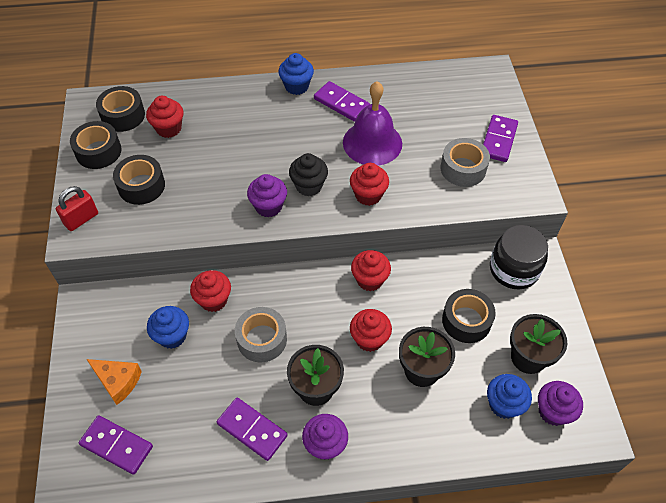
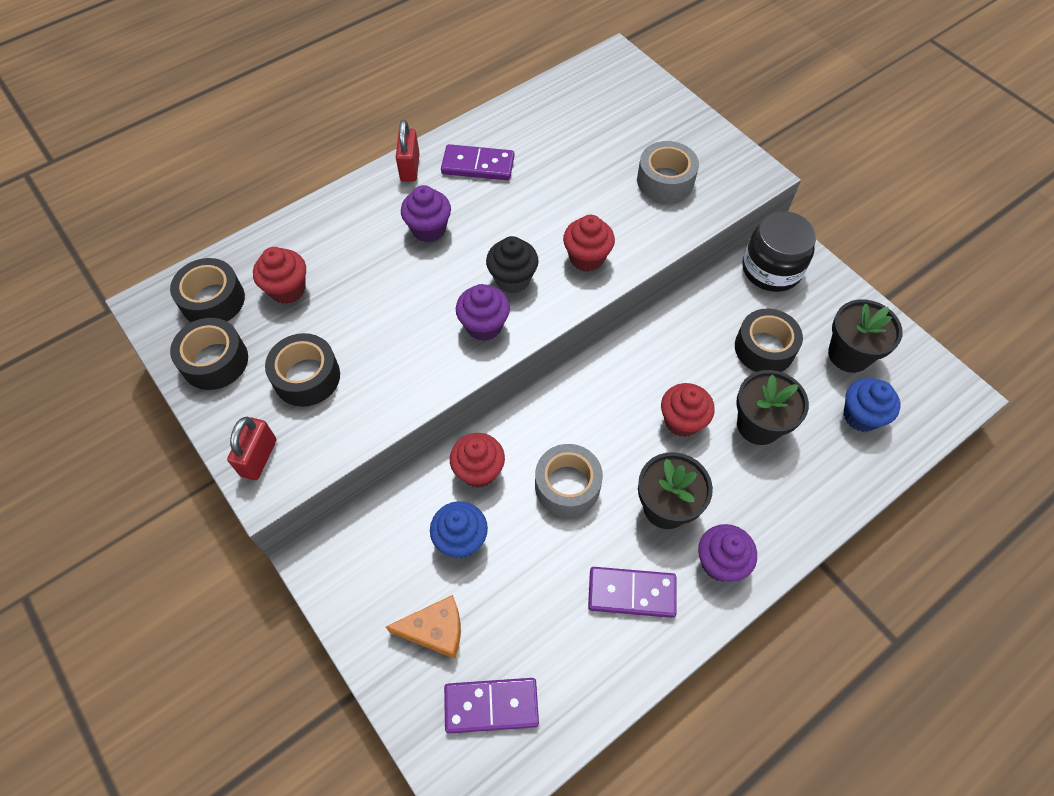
camera: 30 degrees left, 5 degrees up
(296, 86) = (410, 168): blue cupcake -> red padlock
(369, 279) = (635, 355): red cupcake -> none
(372, 143) = (547, 196): purple bell -> none
(498, 140) = (679, 132): purple domino -> none
(553, 411) = (909, 397): purple cupcake -> purple cupcake (429, 229)

